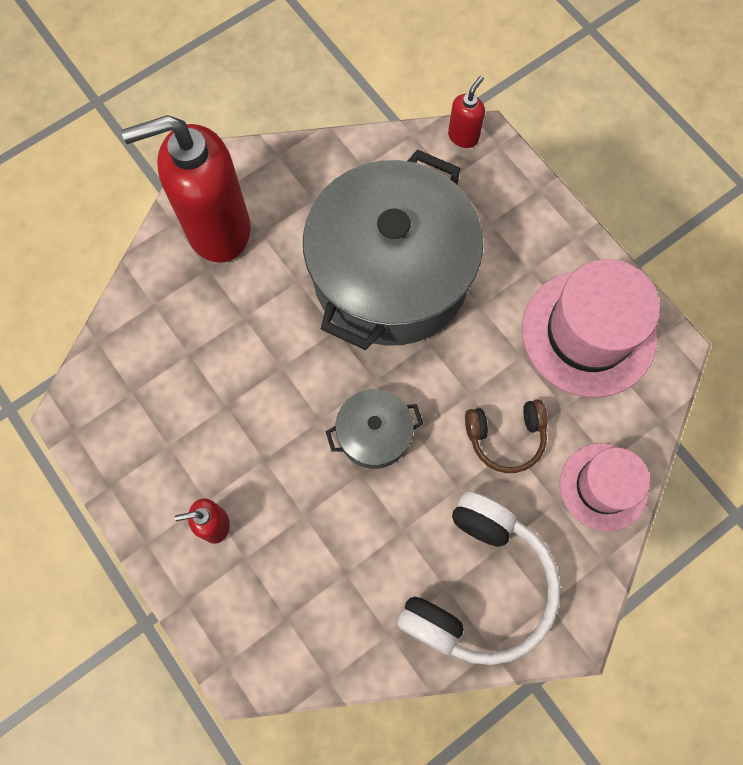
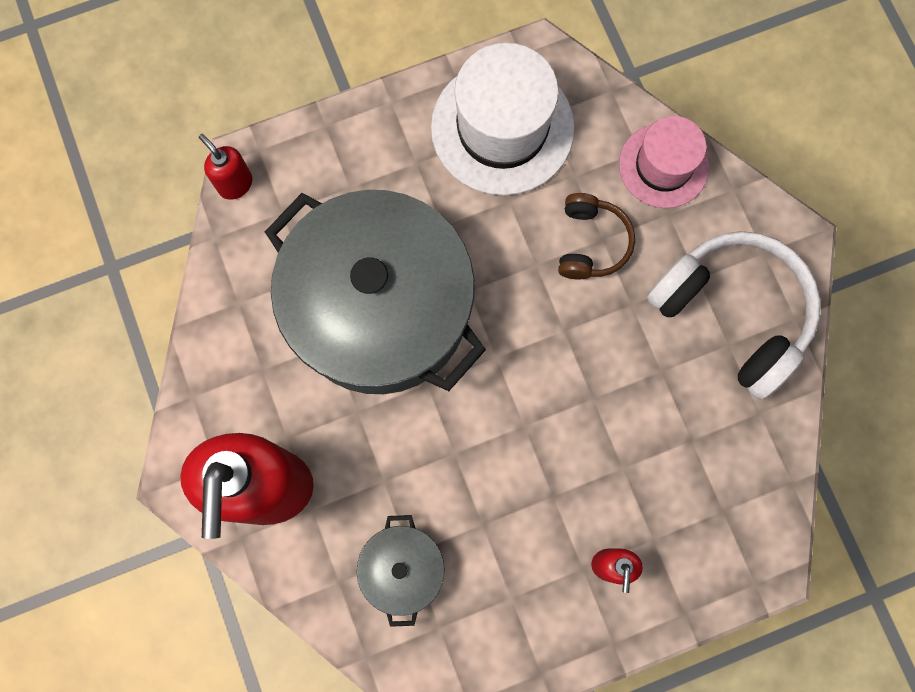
camera: 75 degrees left, 5 degrees up
(374, 434) = (554, 373): grey pot -> grey pot (402, 569)
(588, 333) = (502, 128): pink hat -> white hat

